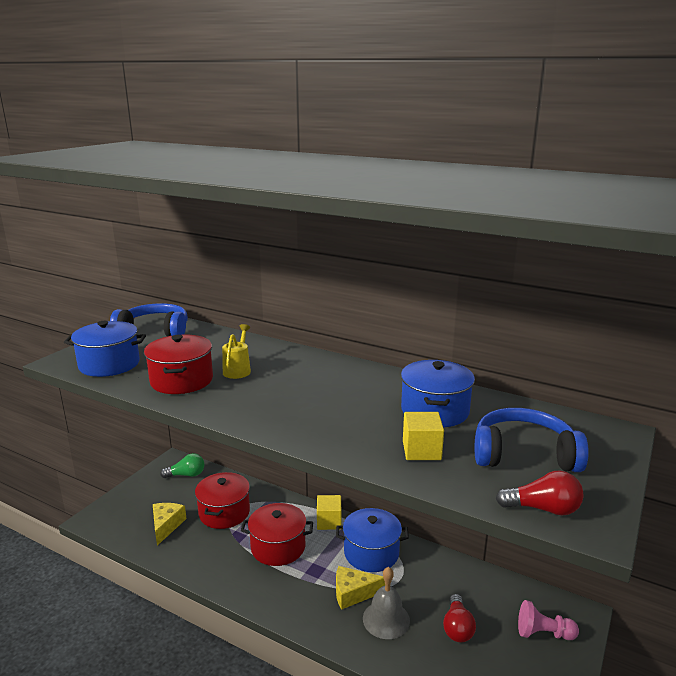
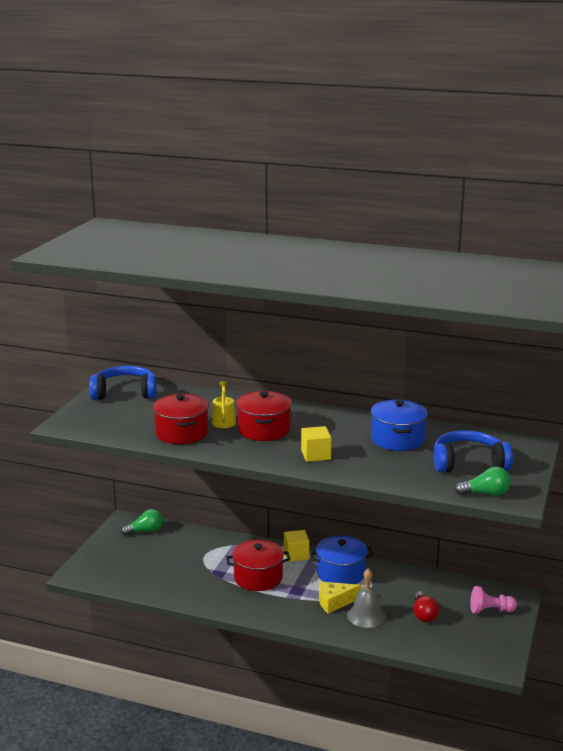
camera: 10 degrees left, 0 degrees up
(109, 364) = (108, 425): blue pot -> none
(166, 526) = (148, 572): yellow cheese -> none
(224, 512) = (197, 557): red pot -> red pot (264, 430)
(421, 450) = (395, 467): yellow cube -> yellow cube (315, 455)
(543, 509) = (485, 493): red light bulb -> green light bulb

